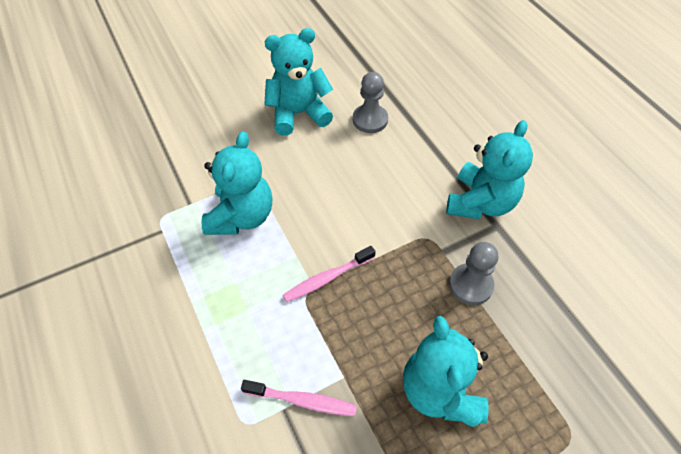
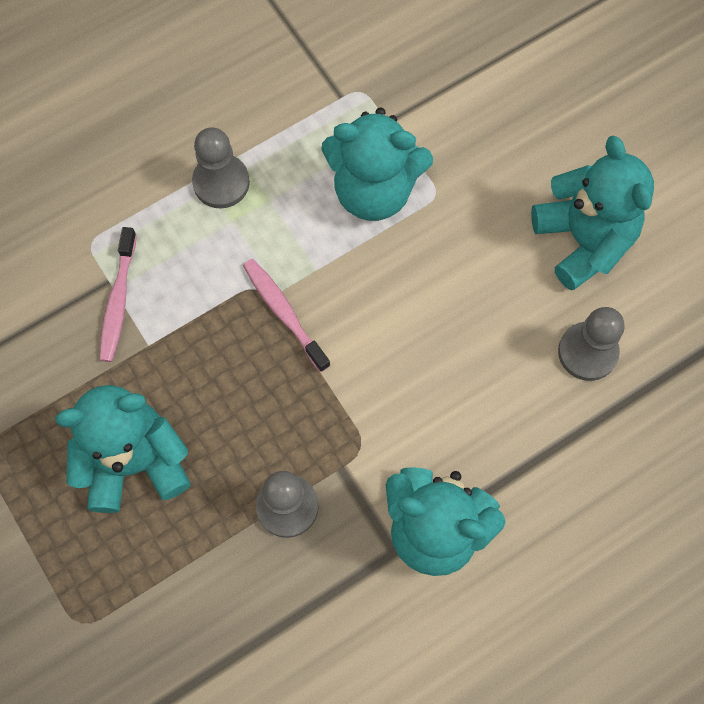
camera: 85 degrees right, 15 degrees up
(212, 316) = (221, 182): none -> grey pawn

